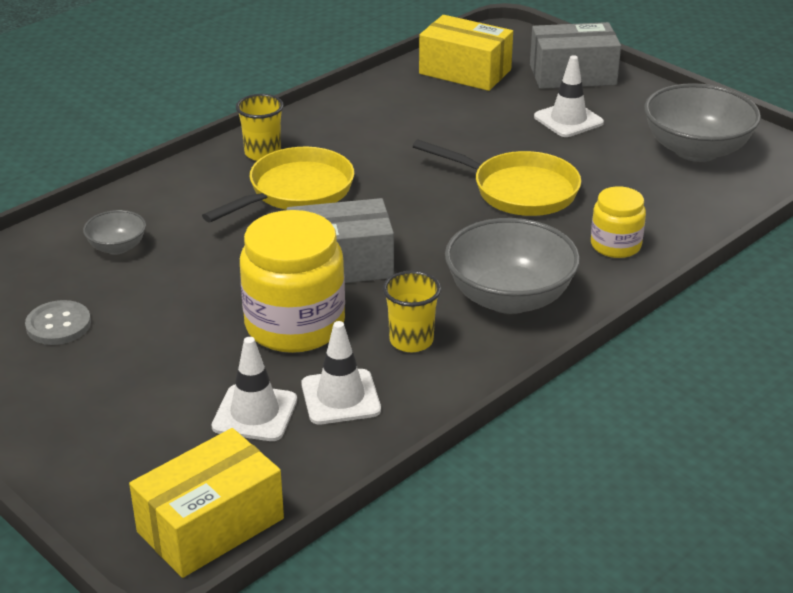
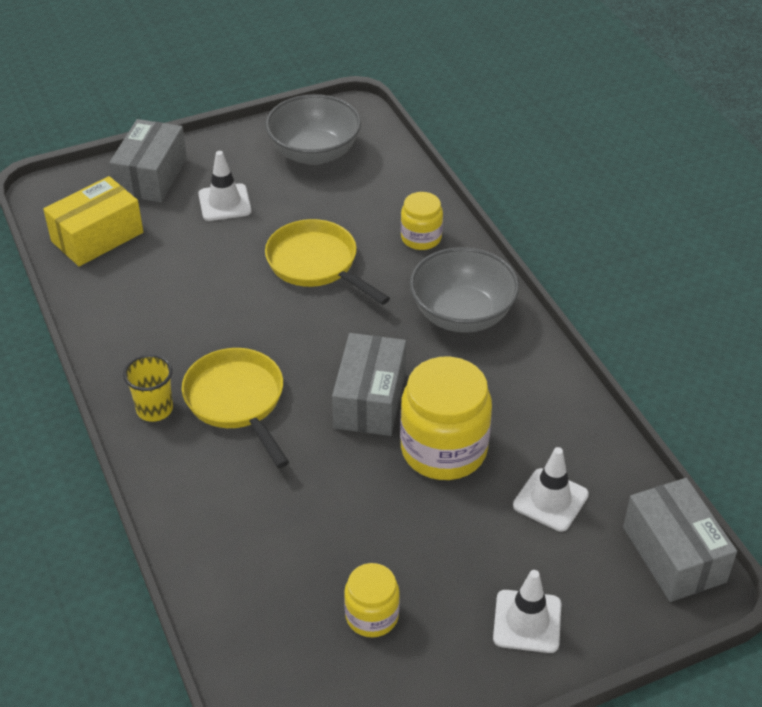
camera: 70 degrees left, 10 degrees up
(58, 325) = (372, 616): grey button -> yellow jar
(117, 247) = (262, 550): grey bowl -> none
(210, 525) = (673, 554): yellow box -> grey box
(340, 397) = (549, 443): white traffic cone -> white traffic cone (527, 621)
(411, 341) = (493, 384): yellow cup -> none
(518, 190) = (316, 264): yellow pan -> yellow pan turned 90 degrees counterclockwise

